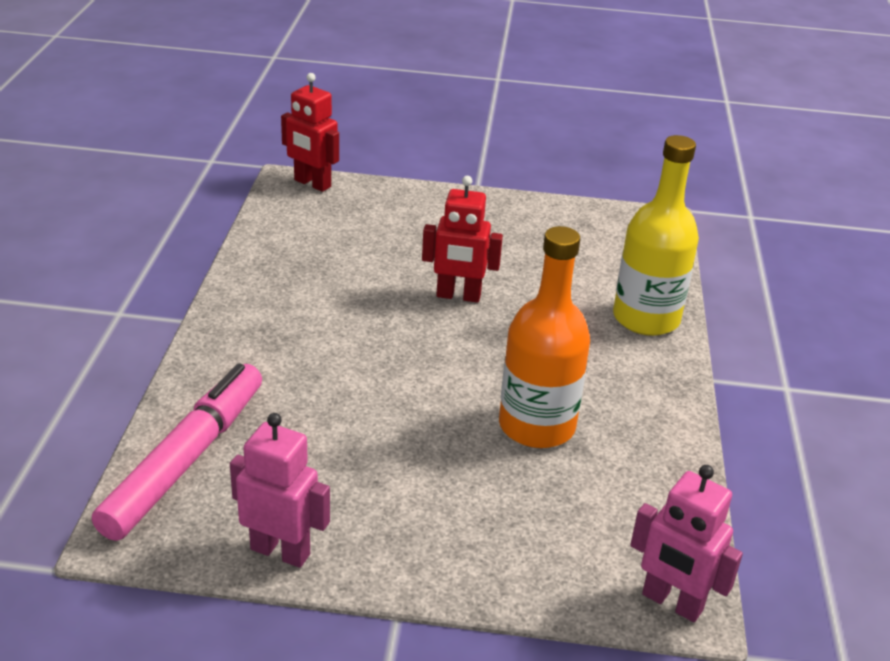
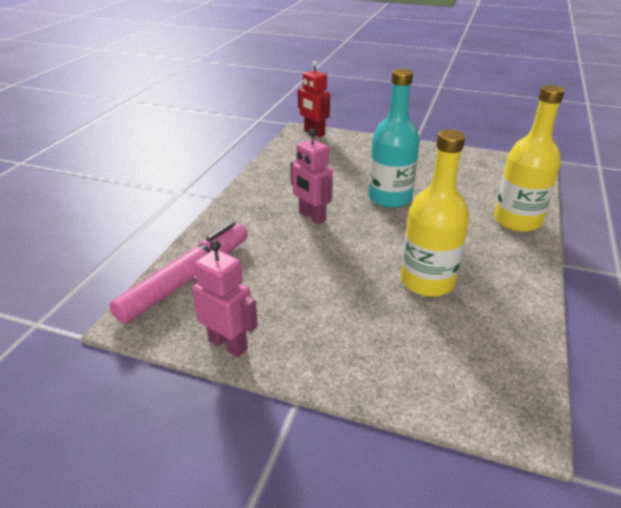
camera: 15 degrees right, 0 degrees up
(458, 296) = (390, 198): red robot -> turquoise bottle
(536, 426) = (427, 281): orange bottle -> yellow bottle
(672, 603) = (512, 422): pink robot -> pink robot (312, 217)

